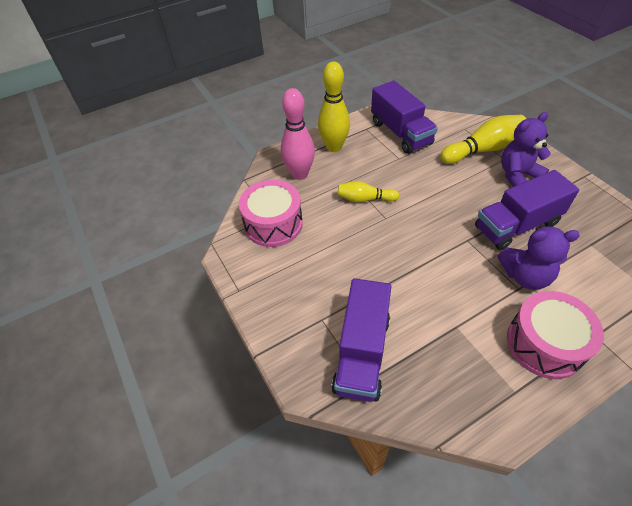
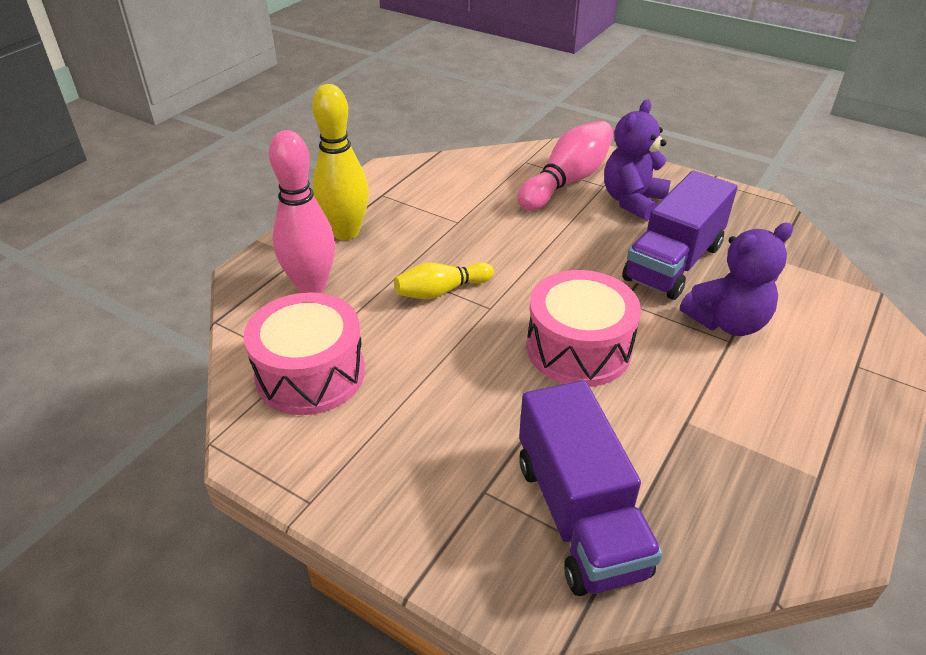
camera: 30 degrees left, 10 degrees down
(400, 133) = (438, 188): purple truck -> none
(483, 149) = (567, 181): yellow bowling pin -> pink bowling pin
(544, 344) = (808, 399): pink drum -> pink drum (578, 348)

